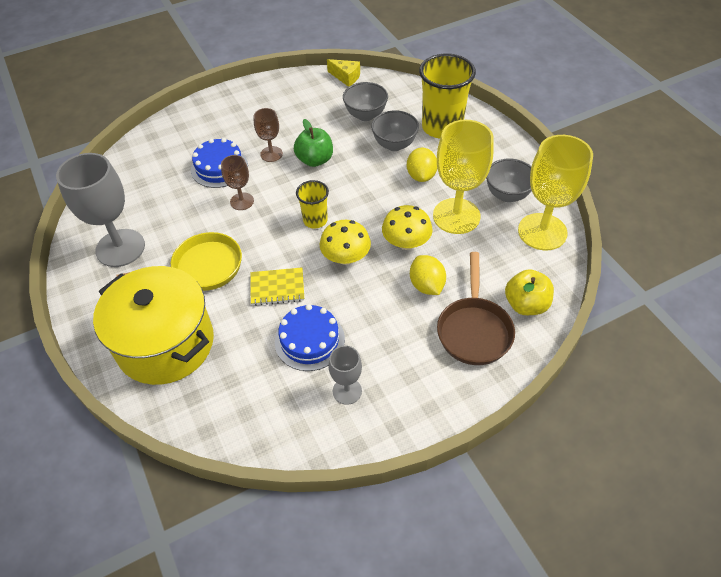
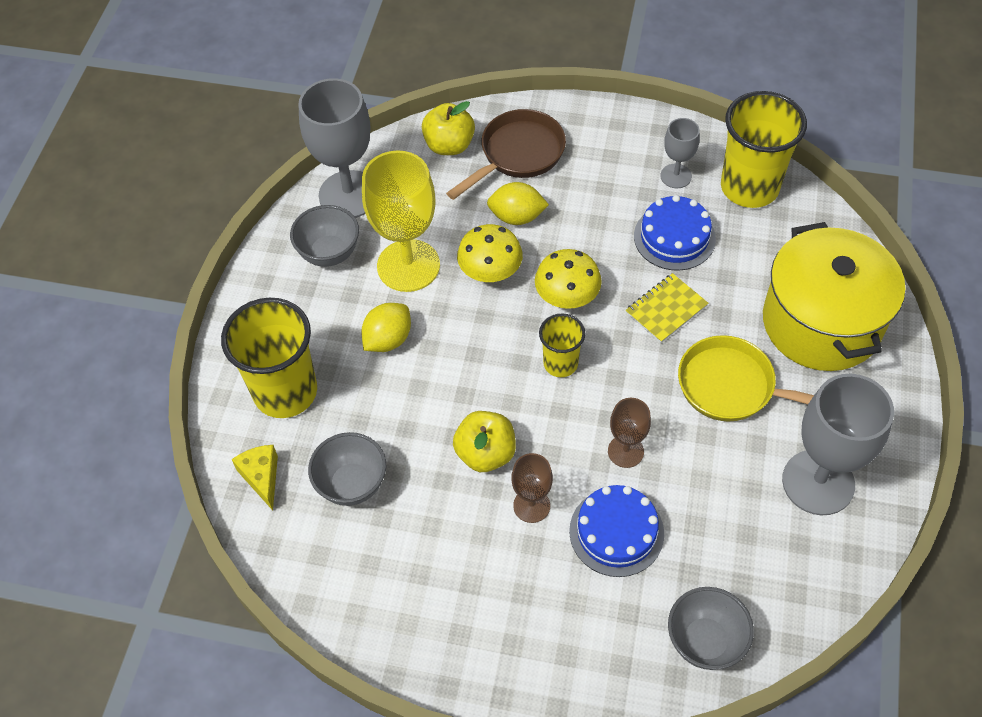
camera: 140 degrees left, 5 degrees up
(277, 288) = (666, 309): yellow notebook -> yellow notebook turned 75 degrees counterclockwise
(283, 420) = (749, 187): none -> yellow cup
(315, 160) = (485, 453): green apple -> yellow apple
(346, 77) = (302, 585): yellow cheese -> yellow cheese (261, 477)
(394, 145) = (369, 406): grey bowl -> grey bowl (705, 641)
(426, 285) = (517, 217): yellow lemon -> yellow lemon turned 75 degrees clockwise
(542, 232) = (349, 195): yellow goblet -> grey goblet

